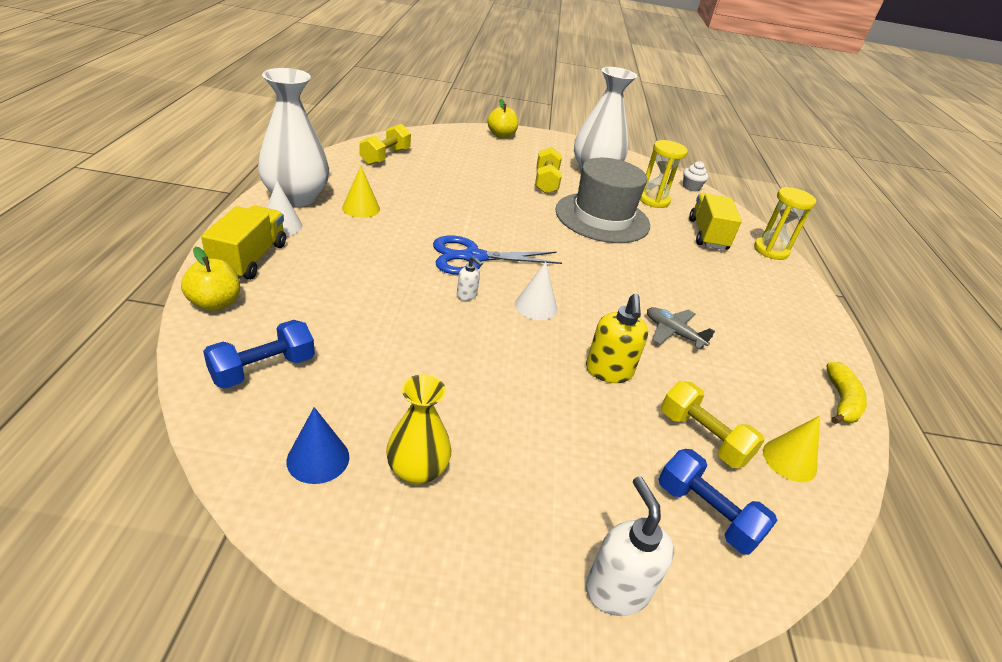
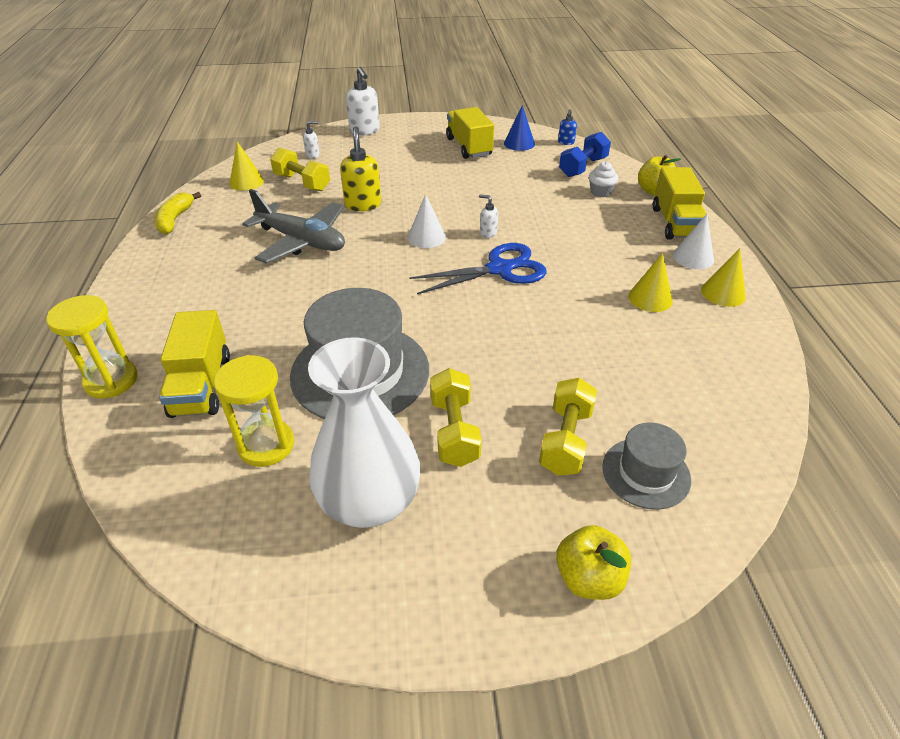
camera: 175 degrees right, 5 degrees up
(229, 440) = (566, 142): none -> blue soap dispenser
(296, 197) = (723, 293): white vase -> yellow cone
(385, 156) = (715, 405): yellow dumbbell -> yellow dumbbell (566, 440)
(417, 470) = (469, 147): yellow vase -> yellow truck
(451, 148) = (646, 473): none -> grey hat
(673, 333) = (301, 241): grey plane -> grey plane, size x1.79
(691, 187) = (169, 522): white cupcake -> white cupcake (600, 192)
(706, 514) = (313, 155): blue dumbbell -> white soap dispenser

